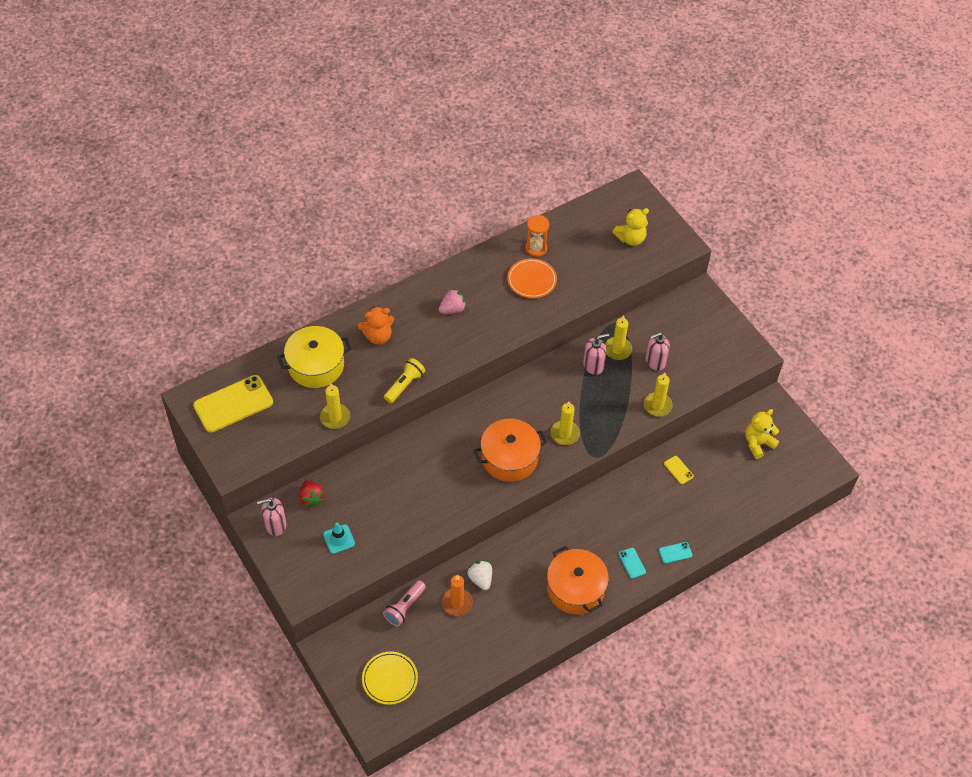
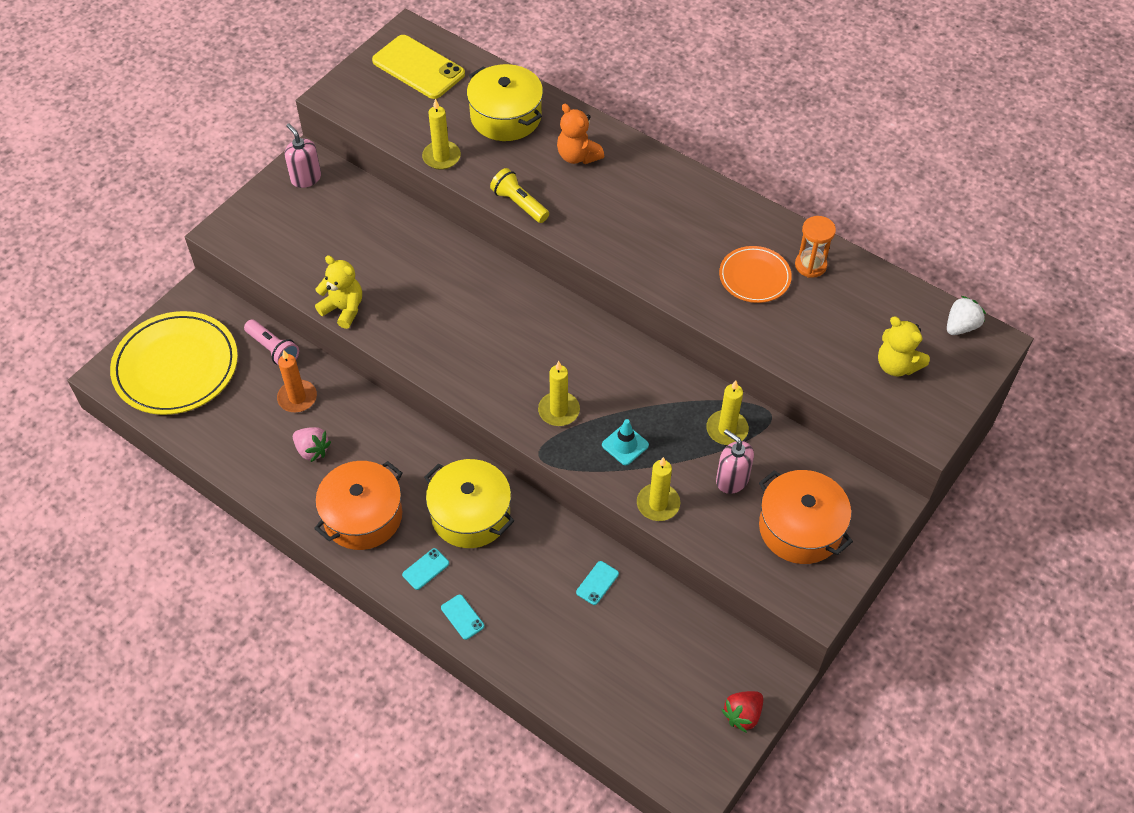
camera: 70 degrees right, 0 degrees up
(311, 498) = (354, 196): red strawberry -> red strawberry (742, 715)
(339, 539) = (309, 238): turquoise traffic cone -> turquoise traffic cone (625, 445)
(390, 679) = (176, 366): yellow plate -> yellow plate, size x1.83
(404, 607) = (273, 349): pink flashlight -> pink flashlight turned 150 degrees counterclockwise
(405, 385) = (519, 204): yellow flashlight -> yellow flashlight turned 150 degrees counterclockwise
(452, 309) = (659, 212): pink strawberry -> pink strawberry (312, 450)
(480, 579) = (339, 411): white strawberry -> white strawberry (960, 326)
(509, 458) = (494, 363): orange pot -> orange pot (800, 528)
(593, 365) = (685, 409): pink soap dispenser -> none
(600, 524) = (470, 514): none -> yellow pot
(678, 470) = (597, 583): yellow phone -> turquoise phone
(758, 443) = (691, 674): yellow teddy bear -> yellow teddy bear (343, 309)

